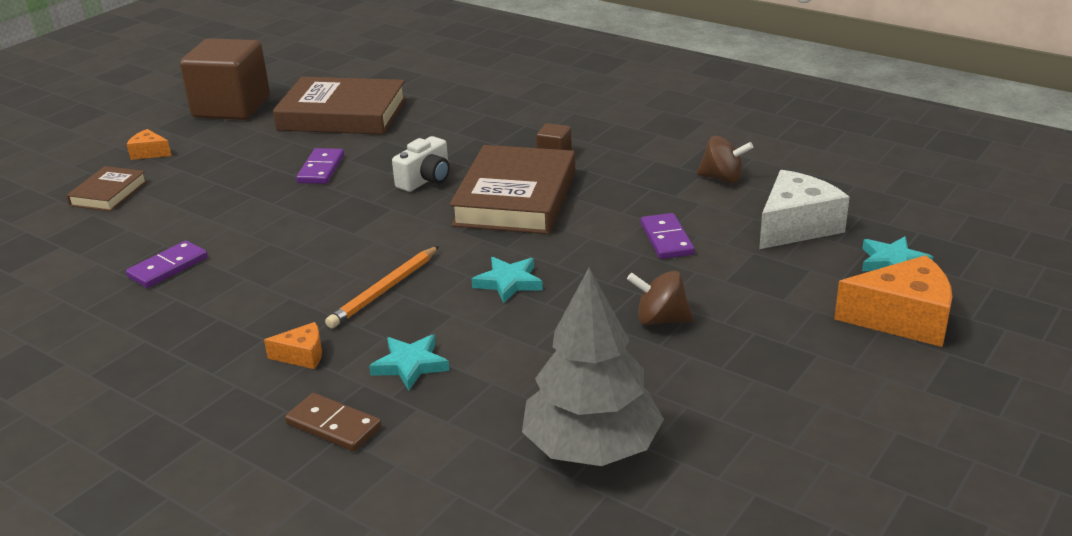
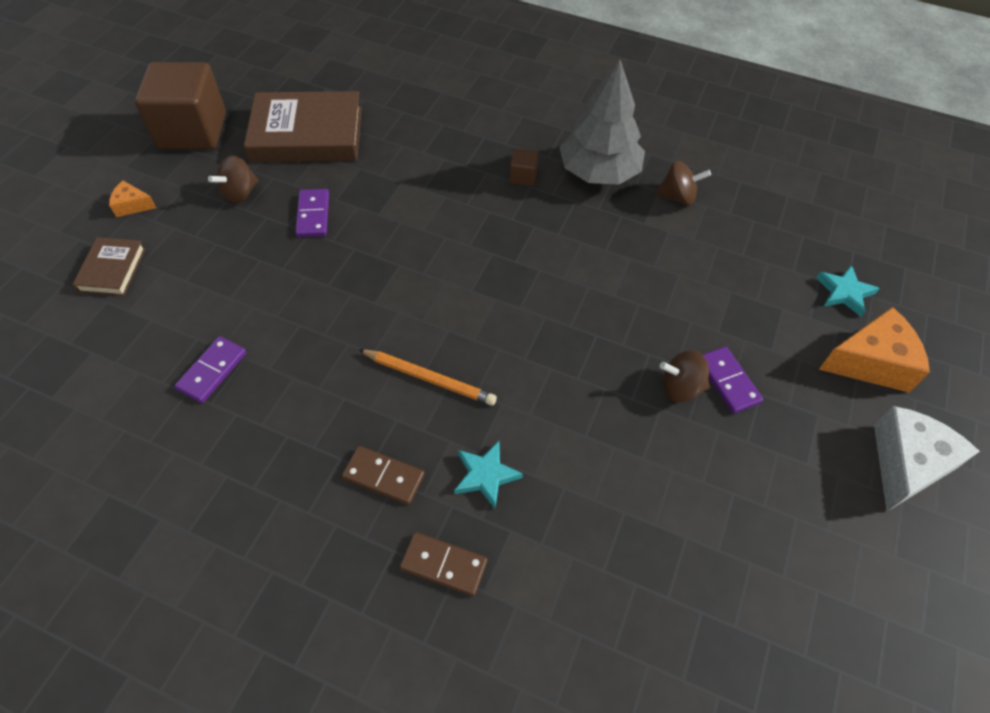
camera: 15 degrees left, 25 degrees up
(256, 150) = (240, 193): none -> brown spinning top
(302, 355) = (384, 476): orange cheese -> brown domino
(384, 290) = (429, 378): orange pencil -> orange pencil turned 90 degrees counterclockwise
(426, 180) = (417, 222): white camera -> none
(508, 282) = (537, 355): turquoise star -> none
(516, 198) = (507, 240): brown book -> none
(591, 447) = (672, 557): grey tree -> grey tree (598, 172)
(666, 239) = (654, 282): purple domino -> purple domino (728, 381)
(796, 226) = (756, 254): white cheese -> white cheese (906, 464)

